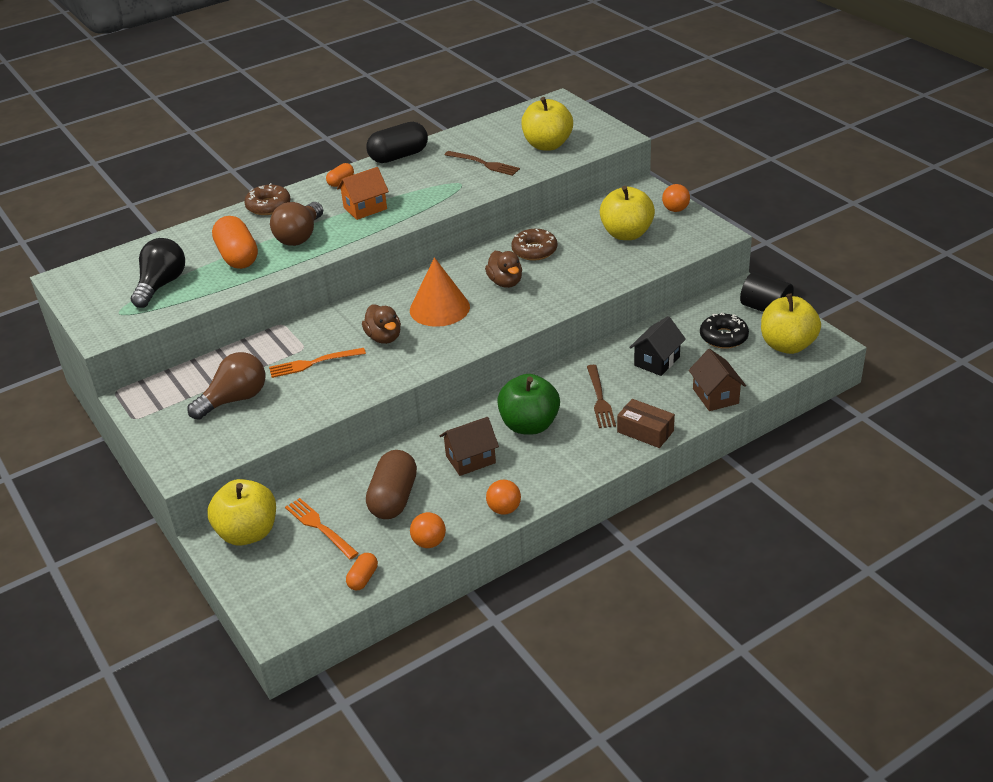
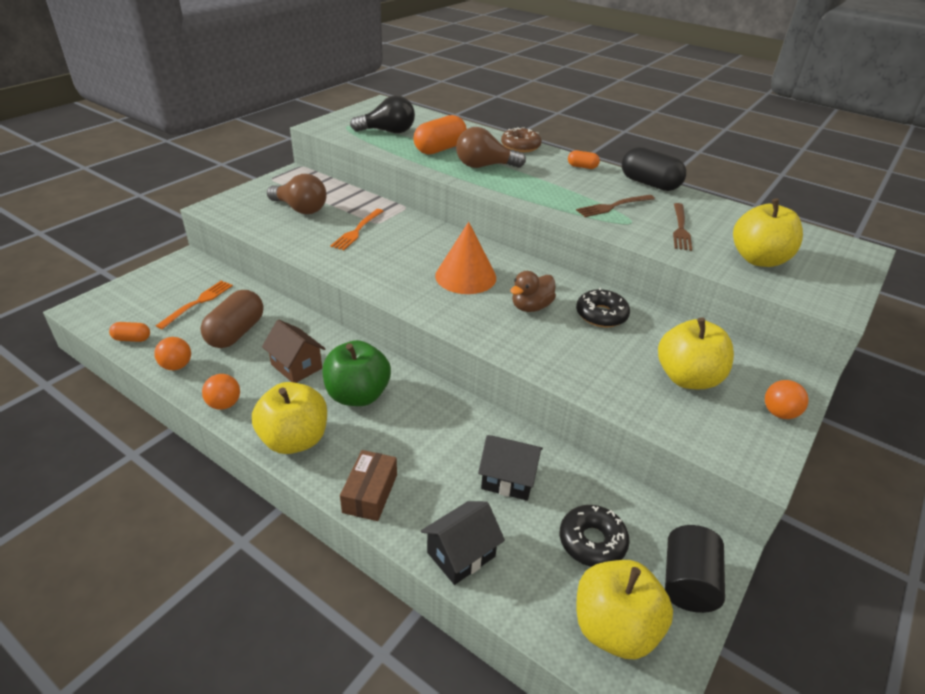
camera: 65 degrees right, 0 degrees up
(248, 533) = (191, 272): yellow apple -> yellow apple (294, 439)
(313, 363) = (357, 231): orange fork -> orange fork turned 120 degrees counterclockwise
(365, 208) = (548, 184): orange house -> none
(384, 337) = (406, 256): brown duck -> none
(393, 498) = (236, 333): brown capsule -> brown capsule turned 60 degrees counterclockwise
(534, 250) = (601, 315): brown donut -> black donut
(600, 399) = (417, 441): brown fork -> brown fork (613, 206)
(715, 396) = (461, 554): brown house -> black house

